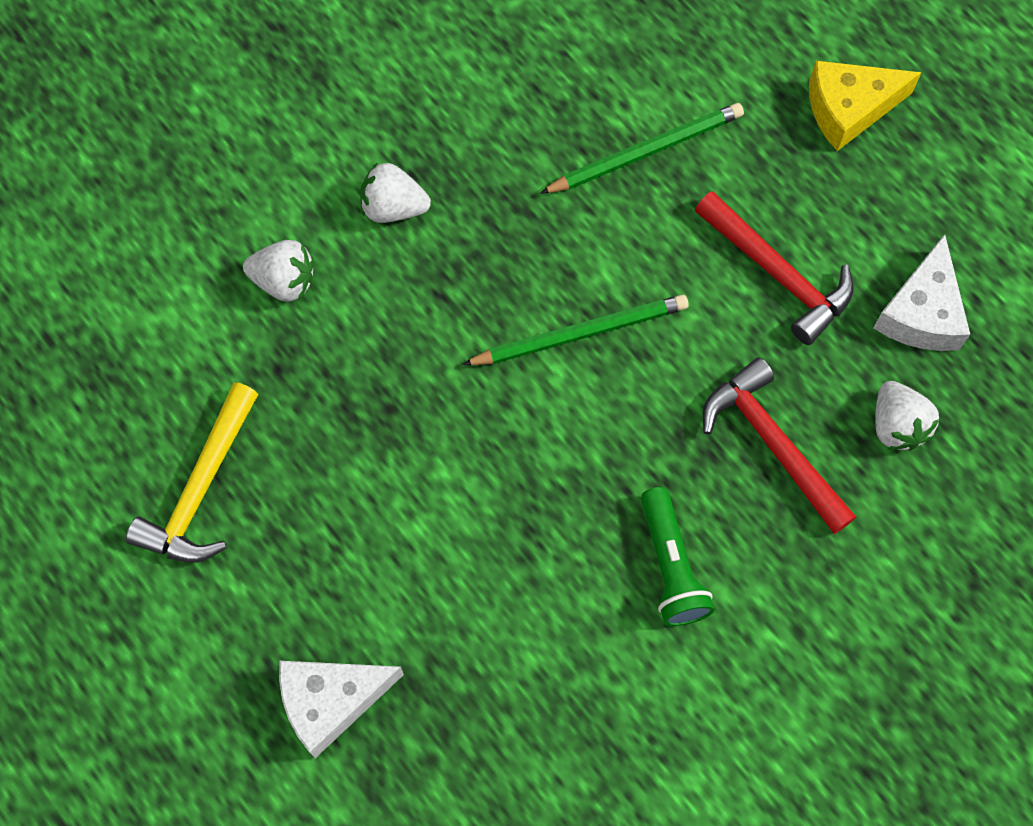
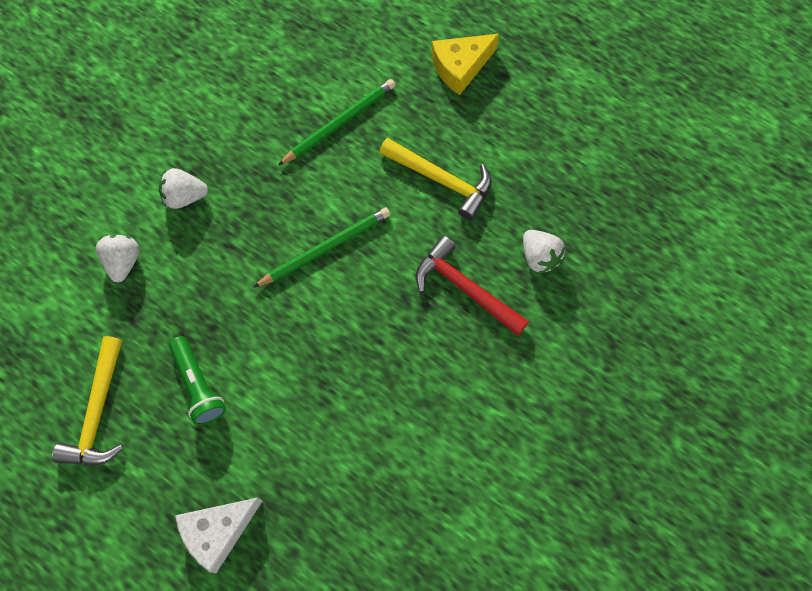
camera: 15 degrees left, 0 degrees up
(284, 281) = (123, 262): white strawberry -> white strawberry turned 90 degrees counterclockwise
(671, 566) = (420, 383): green flashlight -> green flashlight (198, 385)
(777, 274) = (441, 180): red hammer -> yellow hammer
(921, 312) = (536, 182): white cheese -> none

